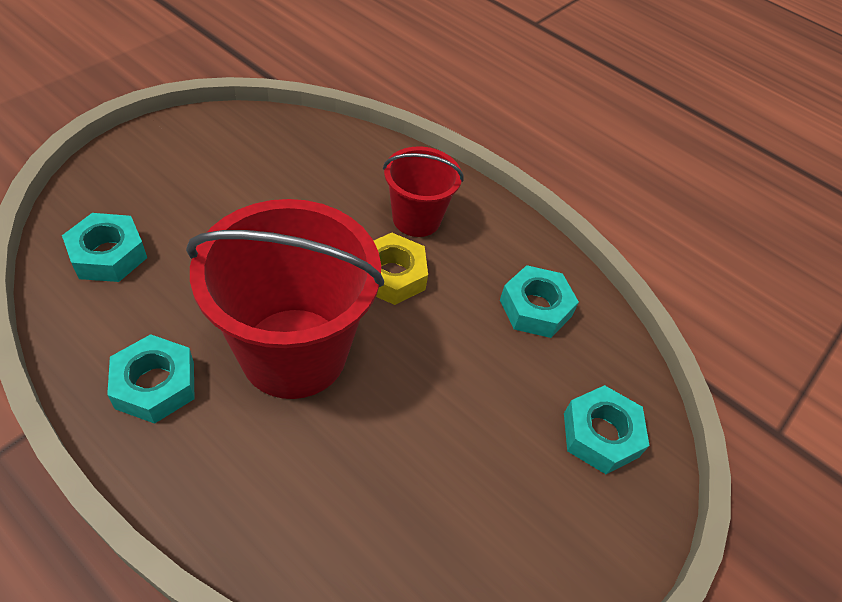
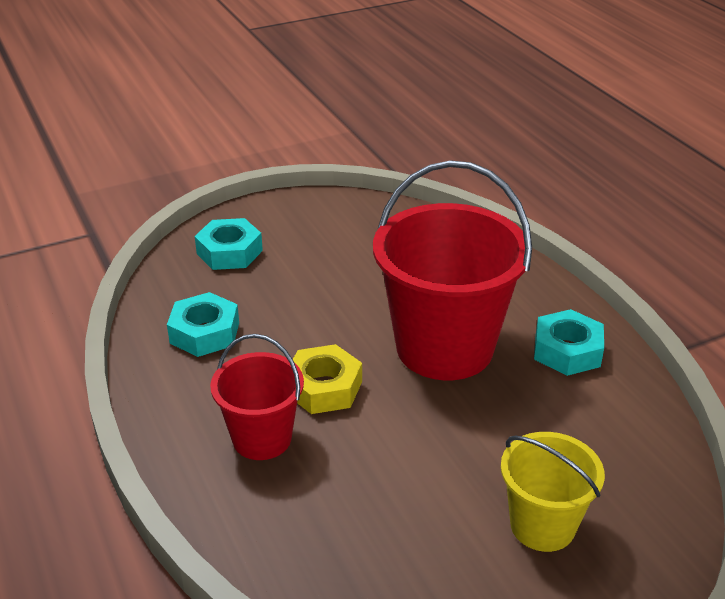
camera: 150 degrees left, 15 degrees down
(108, 255) = (619, 471): turquoise nut -> none
(176, 199) = (542, 525): none -> yellow bucket

